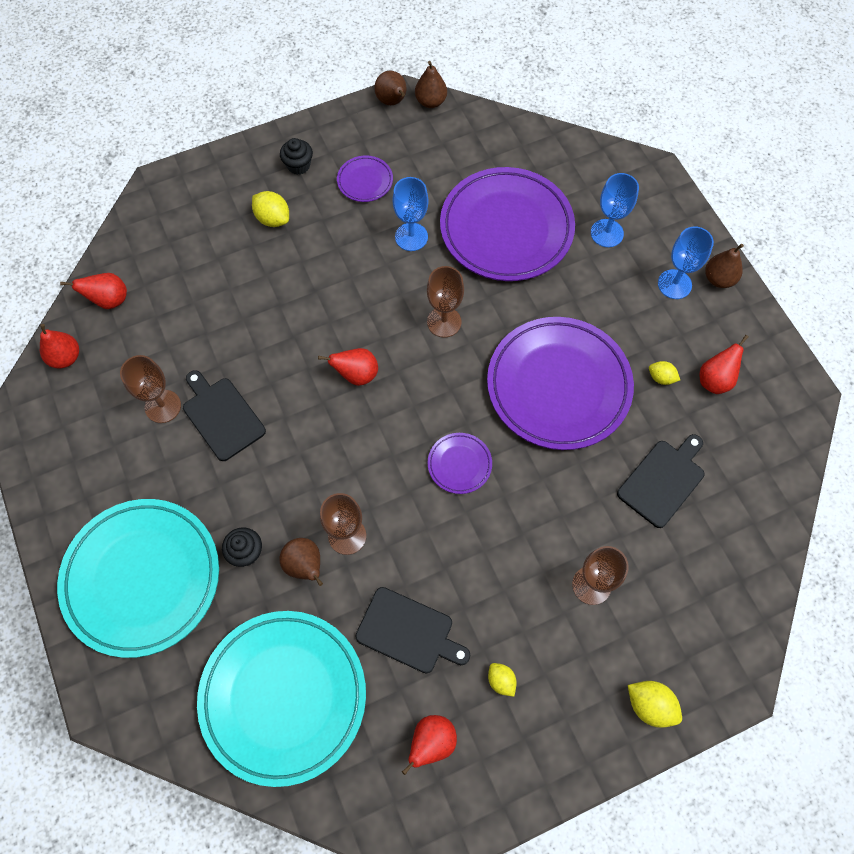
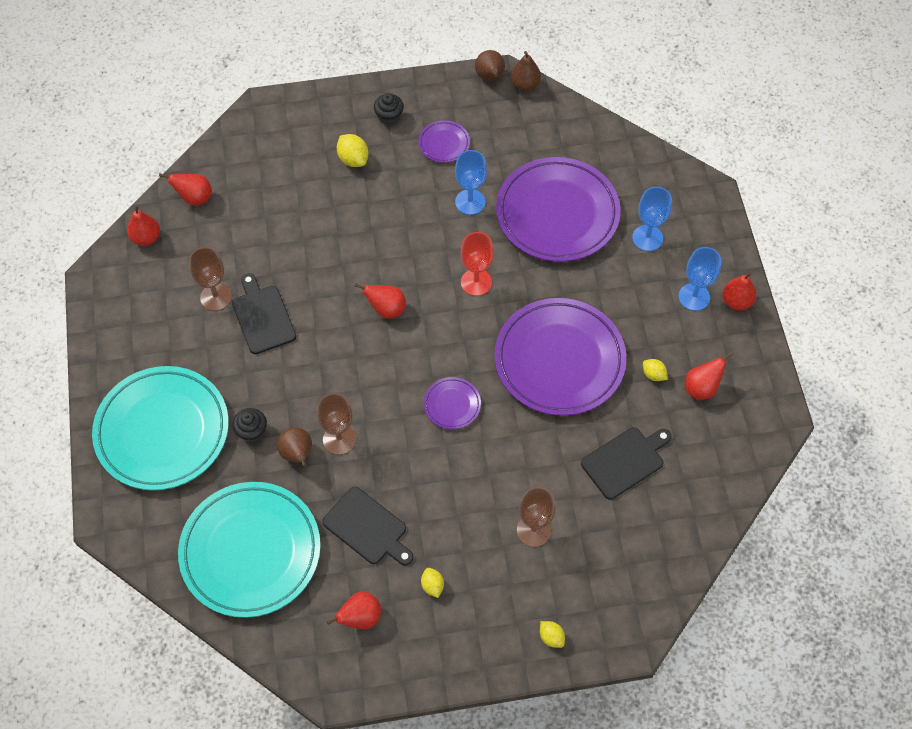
camera: 15 degrees right, 5 degrees down
(444, 322) = (476, 282): brown goblet -> red goblet
(650, 705) = (551, 637): yellow lemon -> yellow lemon, size x0.64
(718, 279) = (736, 301): brown pear -> red pear

